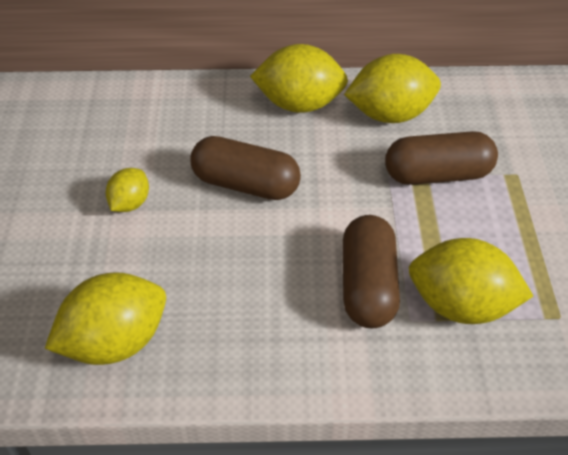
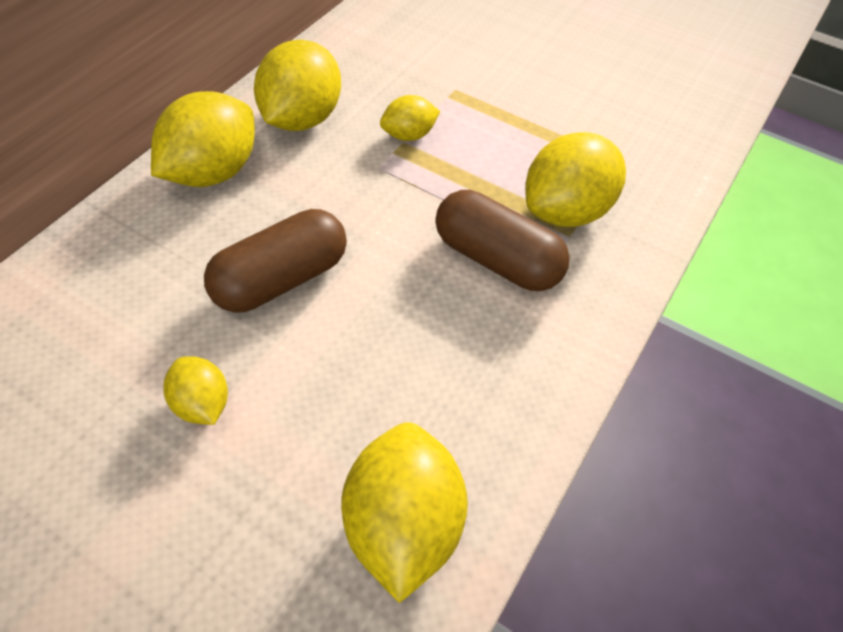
camera: 60 degrees left, 5 degrees up
(437, 175) = (409, 135): brown capsule -> yellow lemon

